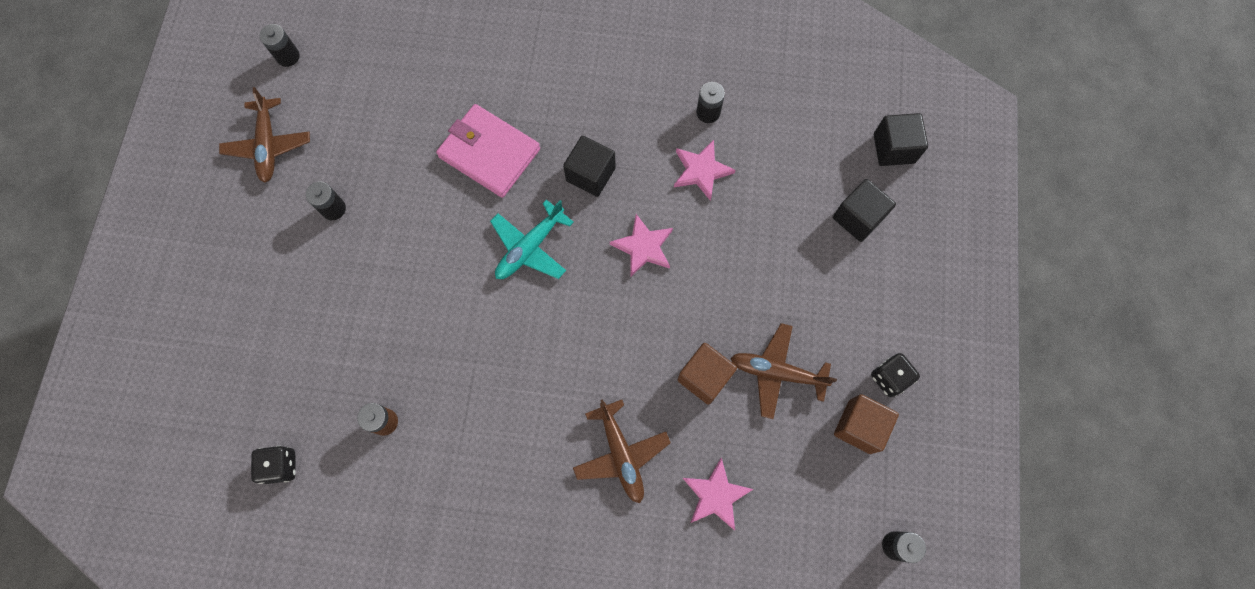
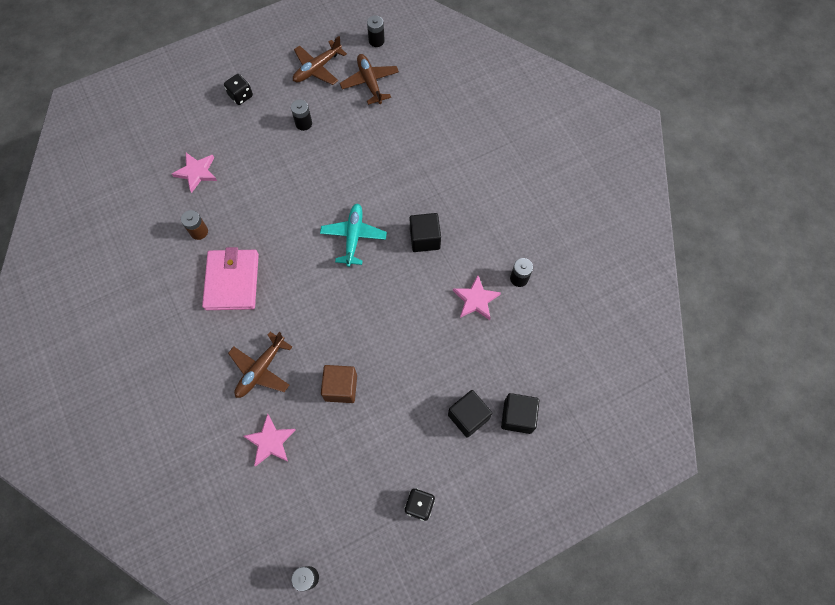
camera: 55 degrees right, 5 degrees down
(281, 466) = (143, 198): black dice -> black dice (241, 96)
(489, 153) = (396, 177): pink wallet -> pink wallet (232, 281)
(530, 247) = (353, 237): turquoise plane -> turquoise plane turned 90 degrees clockwise
(643, 247) = (400, 298): pink star -> pink star (196, 172)
(776, 372) = (373, 430): brown plane -> brown plane (370, 82)
(859, 426) = (373, 505): brown cube -> none
(893, 148) = (586, 410): black cube -> black cube (468, 417)

